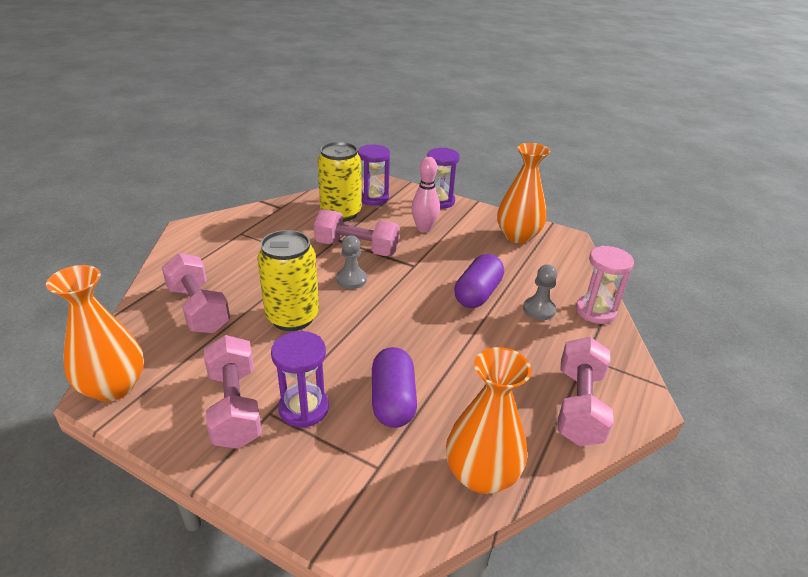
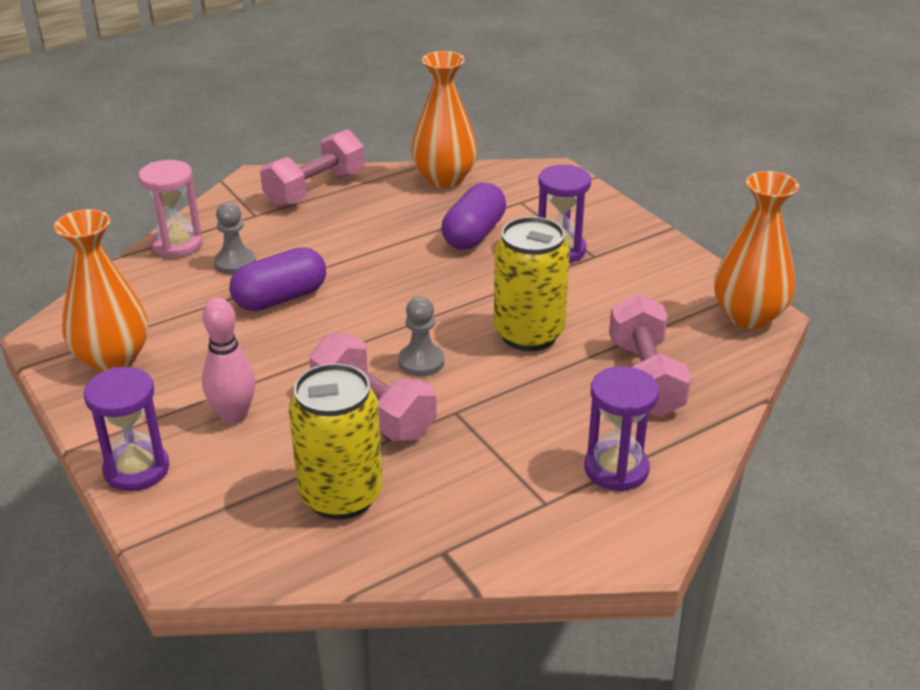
camera: 150 degrees left, 0 degrees up
(235, 407) = (625, 268): pink dumbbell -> none
(373, 198) = (247, 519): purple hourglass -> purple hourglass (616, 469)

